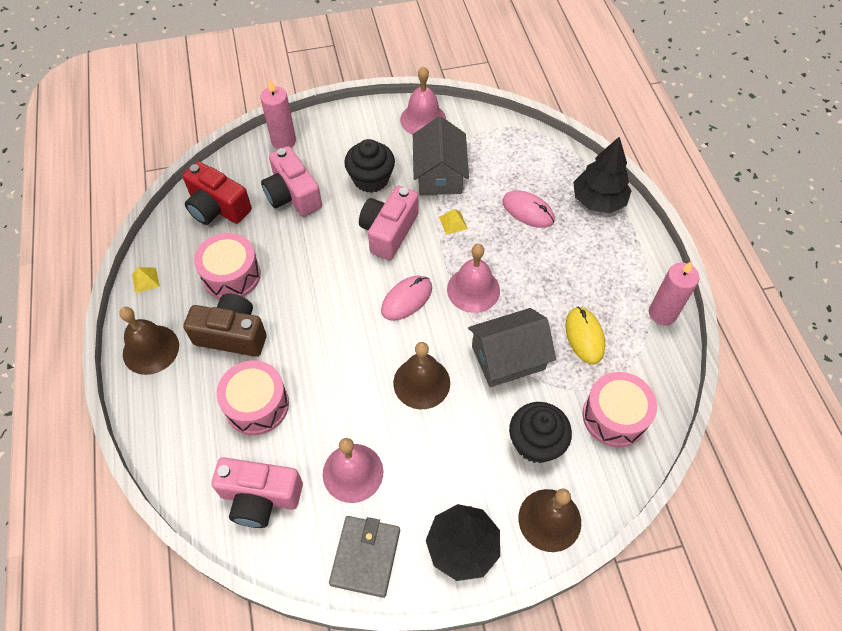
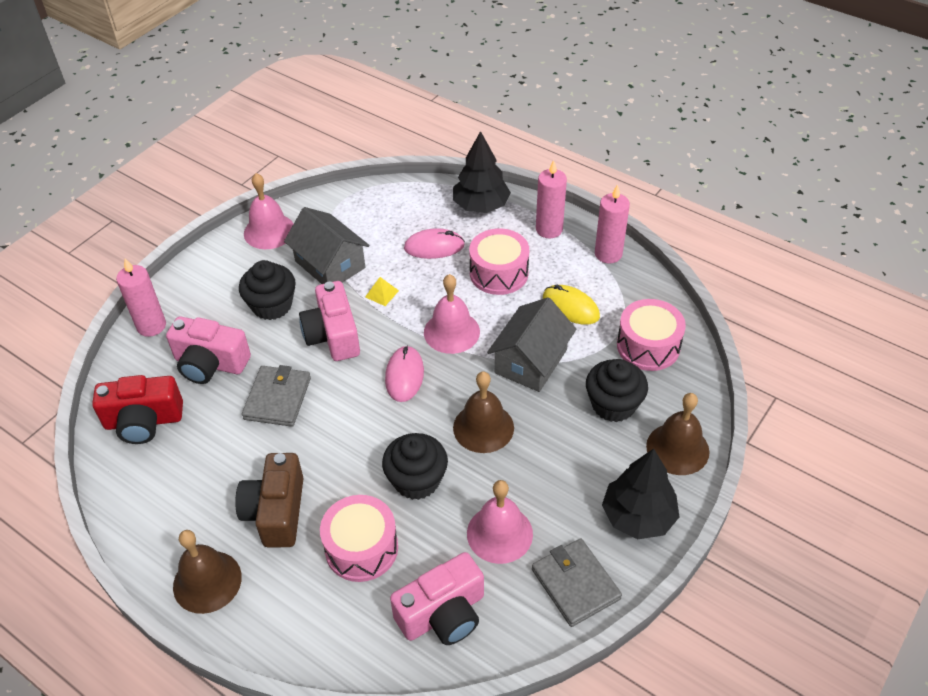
camera: 40 degrees left, 10 degrees down
(145, 280) = (135, 530): yellow pyramid -> none
(231, 275) = (221, 466): pink drum -> pink drum (499, 273)
(232, 335) = (276, 512): brown camera -> brown camera turned 60 degrees counterclockwise
(309, 252) = (277, 398): none -> grey wallet
(338, 385) = (416, 480): none -> black cupcake
(634, 258) = (549, 229): none -> pink candle

